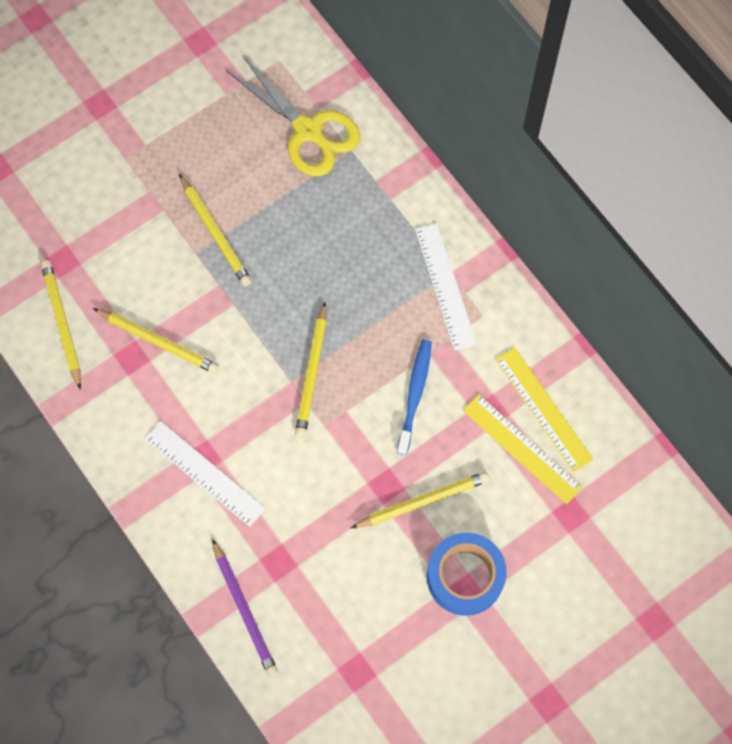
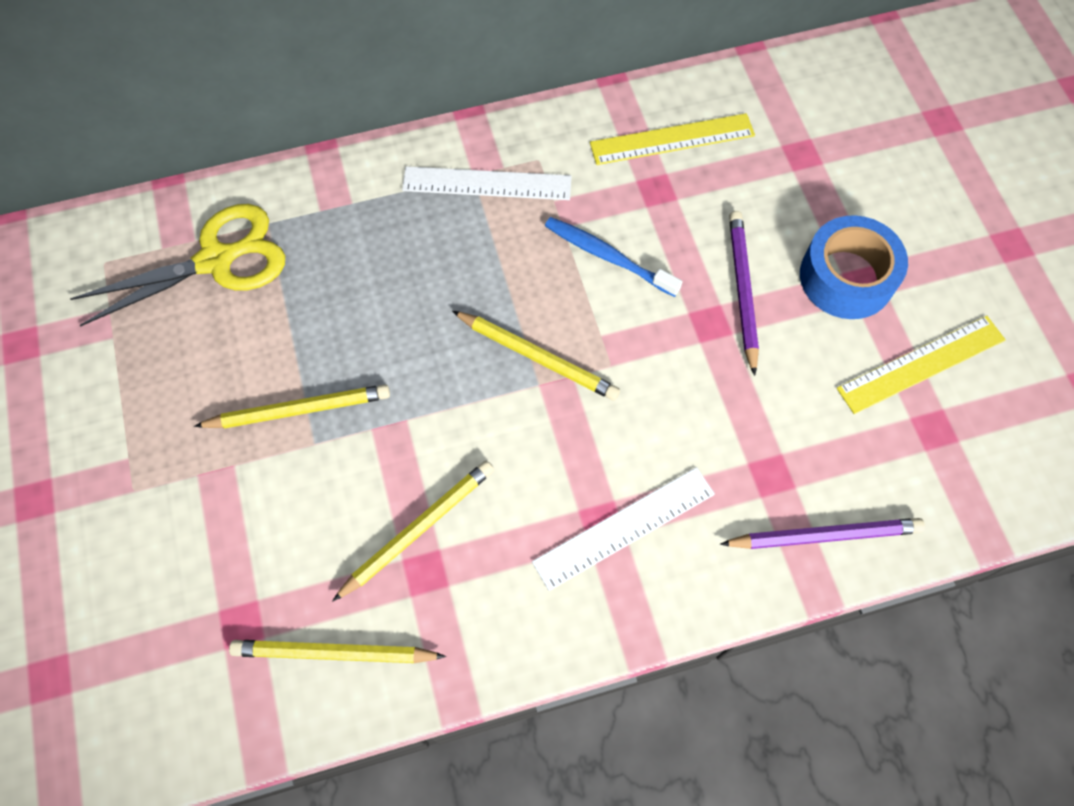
camera: 70 degrees left, 5 degrees down
(423, 501) = (742, 290): yellow pencil -> purple pencil
(521, 448) = (711, 174): yellow ruler -> yellow ruler (921, 364)

